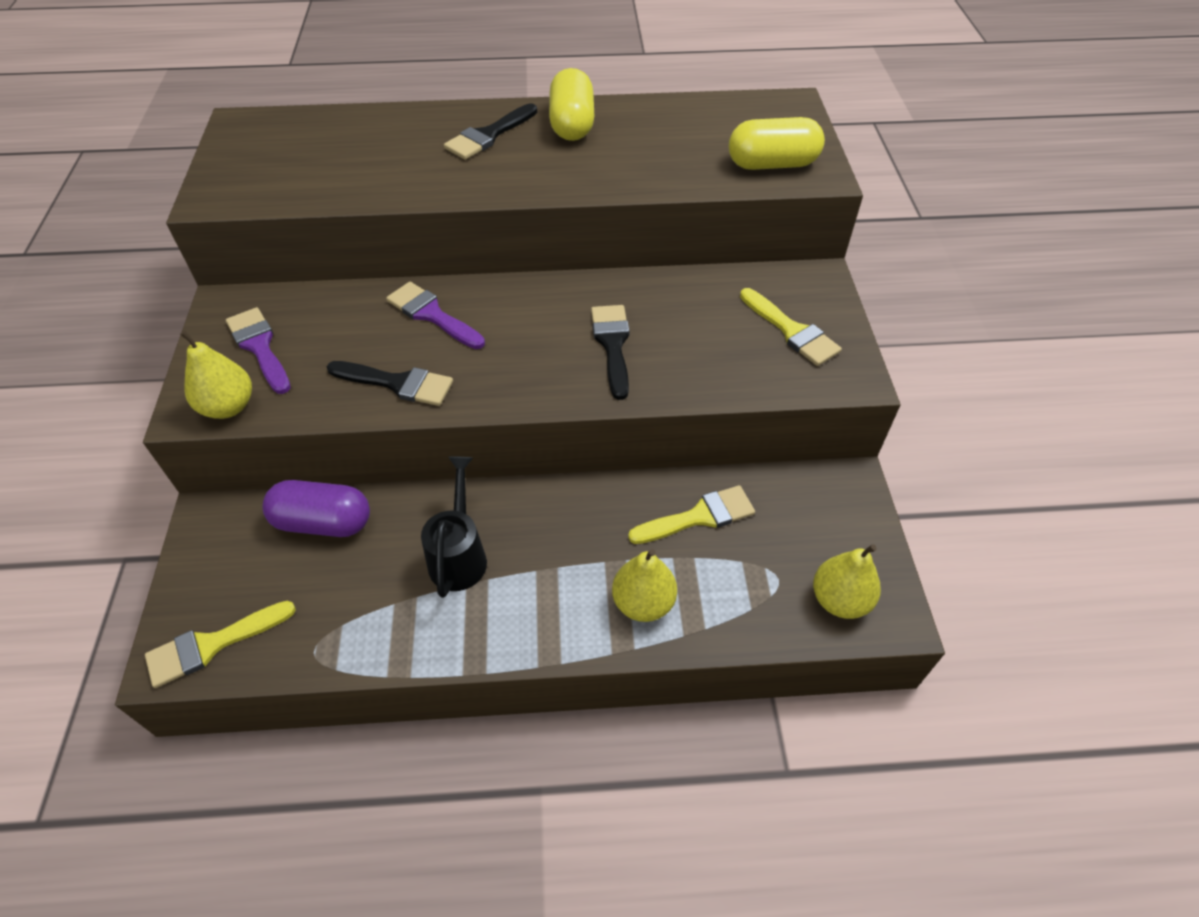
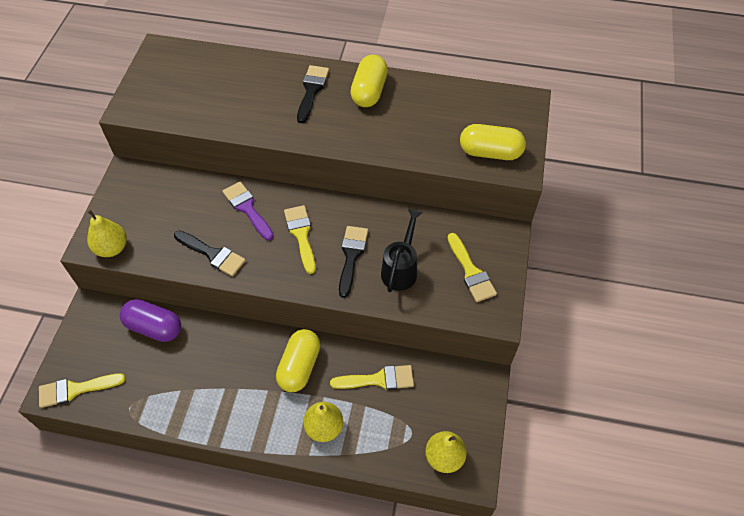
camera: 15 degrees right, 5 degrees up
(259, 347) = (139, 209): purple brush -> none
(459, 554) = (226, 368): black watering can -> black watering can (401, 269)
(489, 135) = (312, 90): black brush -> black brush turned 135 degrees clockwise
(526, 332) = (301, 235): none -> yellow brush
(573, 526) = (299, 366): none -> yellow capsule

